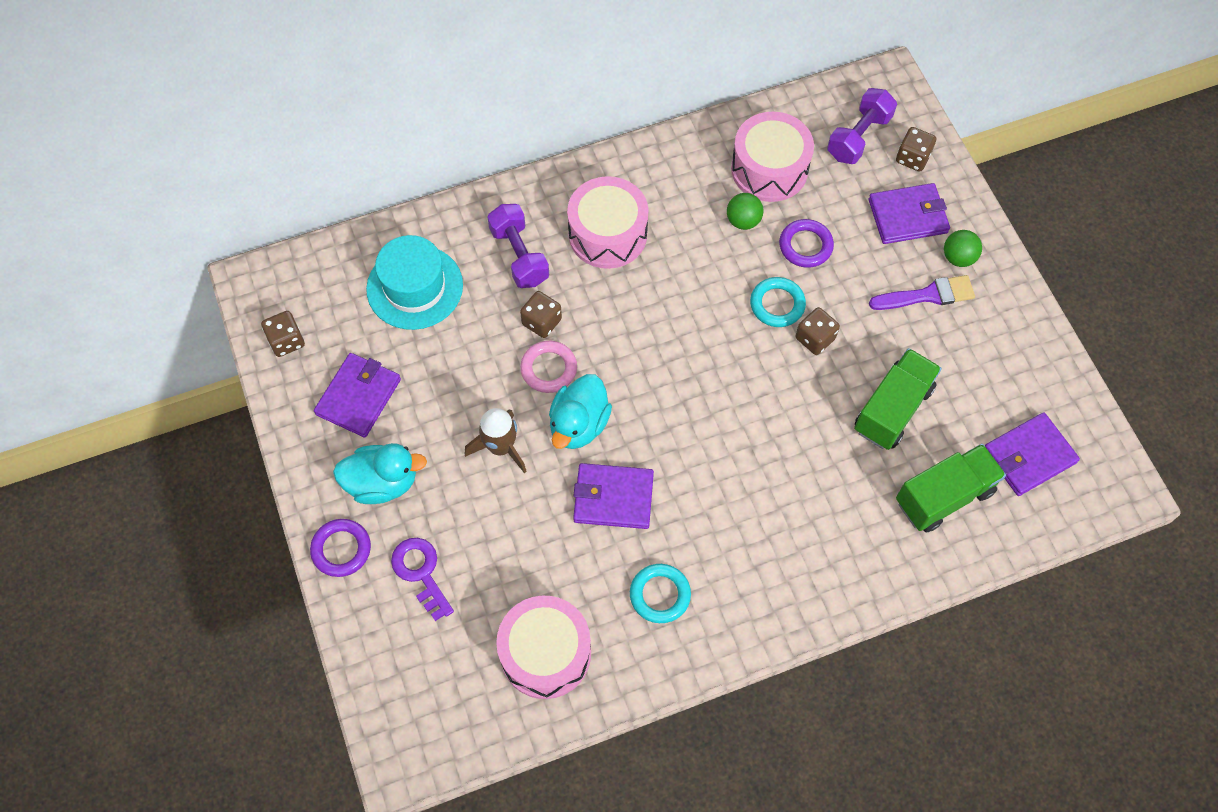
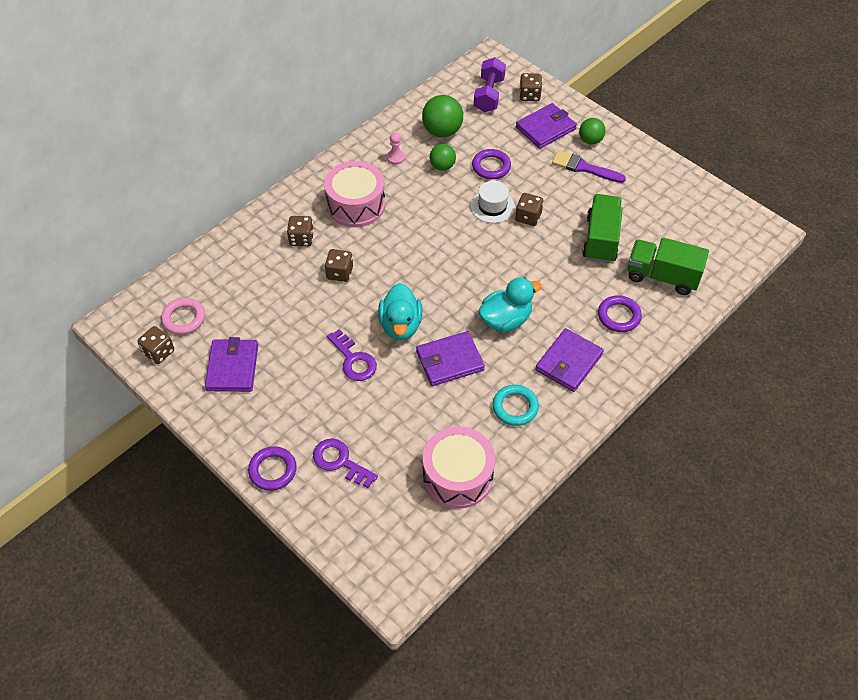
camera: 25 degrees left, 10 degrees down
(382, 482) = (280, 415): turquoise duck -> turquoise duck (505, 320)
(415, 287) = (237, 284): turquoise hat -> none
(500, 447) = (353, 360): brown rocket -> purple key
(519, 256) = (301, 239): purple dumbbell -> brown dice
(549, 369) = (360, 299): pink ring -> pink ring (184, 318)
(690, 185) = (396, 158): none -> pink pawn
(769, 169) = (442, 131): pink drum -> green ball
(777, 304) = (492, 206): turquoise ring -> white hat
(856, 528) = (619, 316): none -> purple ring
(927, 295) = (584, 168): purple brush -> purple brush turned 120 degrees counterclockwise
(944, 496) = (662, 276): green truck -> green truck turned 105 degrees counterclockwise
(1029, 456) = (699, 234): purple wallet -> purple wallet (569, 362)

